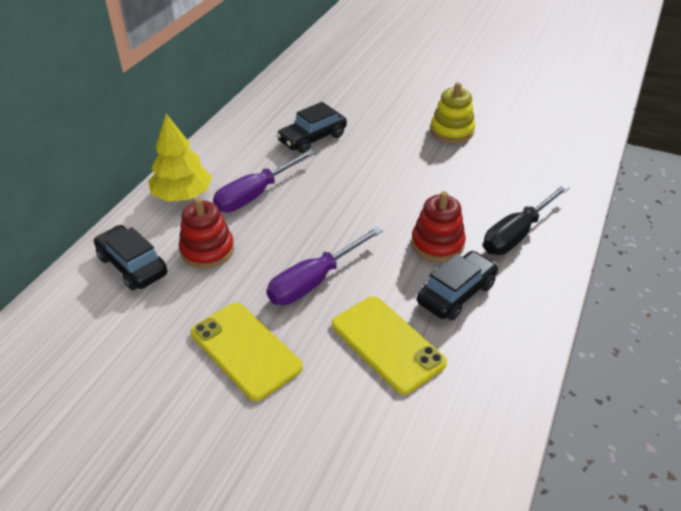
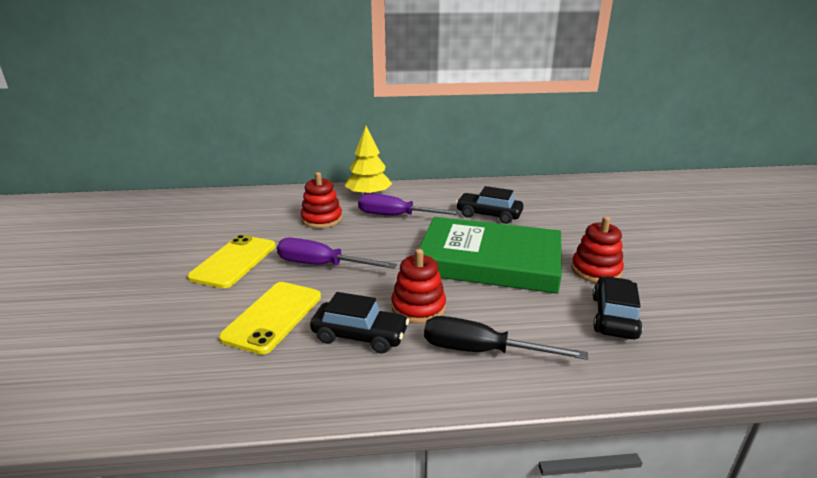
camera: 60 degrees right, 15 degrees down
(132, 266) = (288, 203): black car -> black car (614, 317)
(394, 174) = (489, 261): none -> green book
(452, 131) = (596, 270): yellow stacking toy -> red stacking toy

